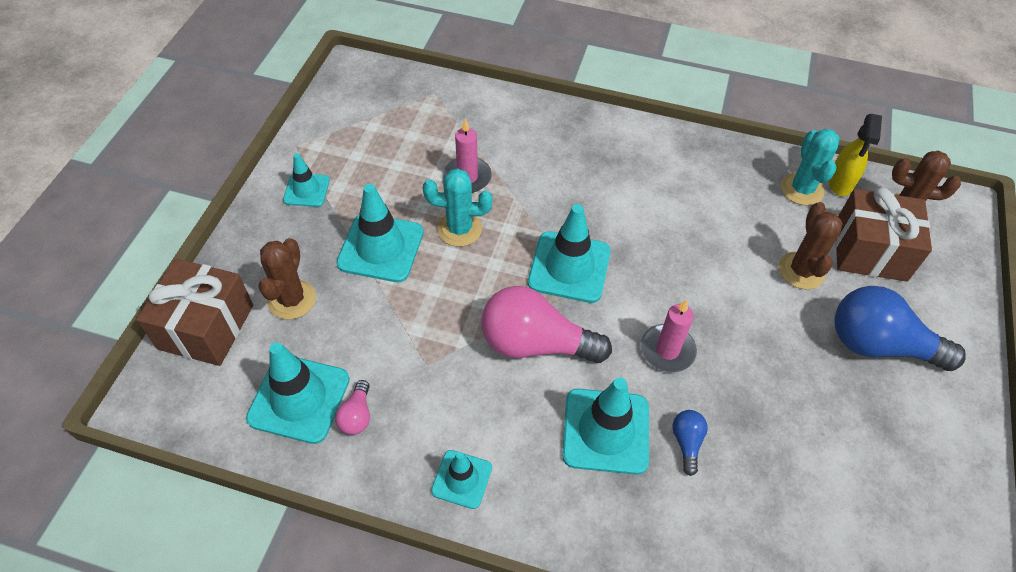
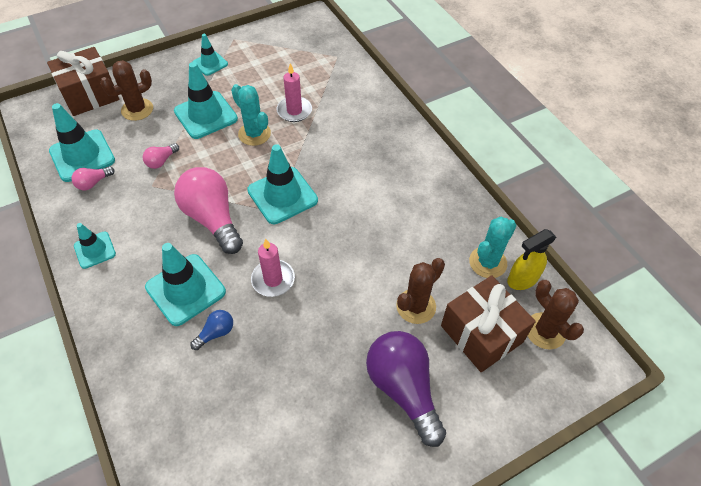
camera: 45 degrees right, 0 degrees up
(401, 331) = (161, 161): none -> pink light bulb
(879, 345) = (403, 389): blue light bulb -> purple light bulb

